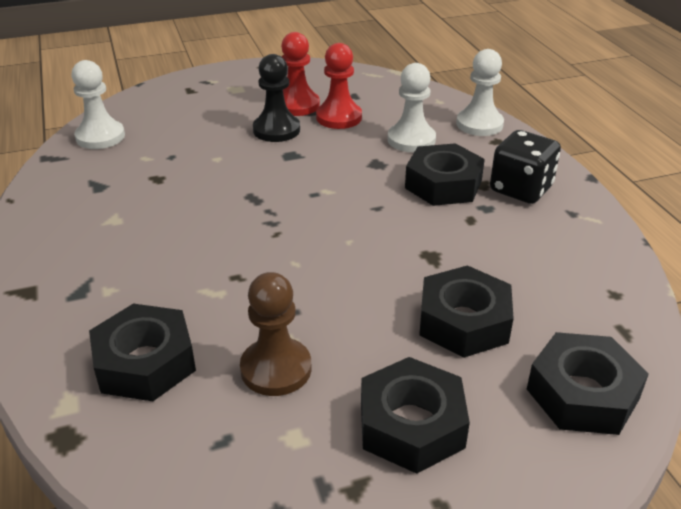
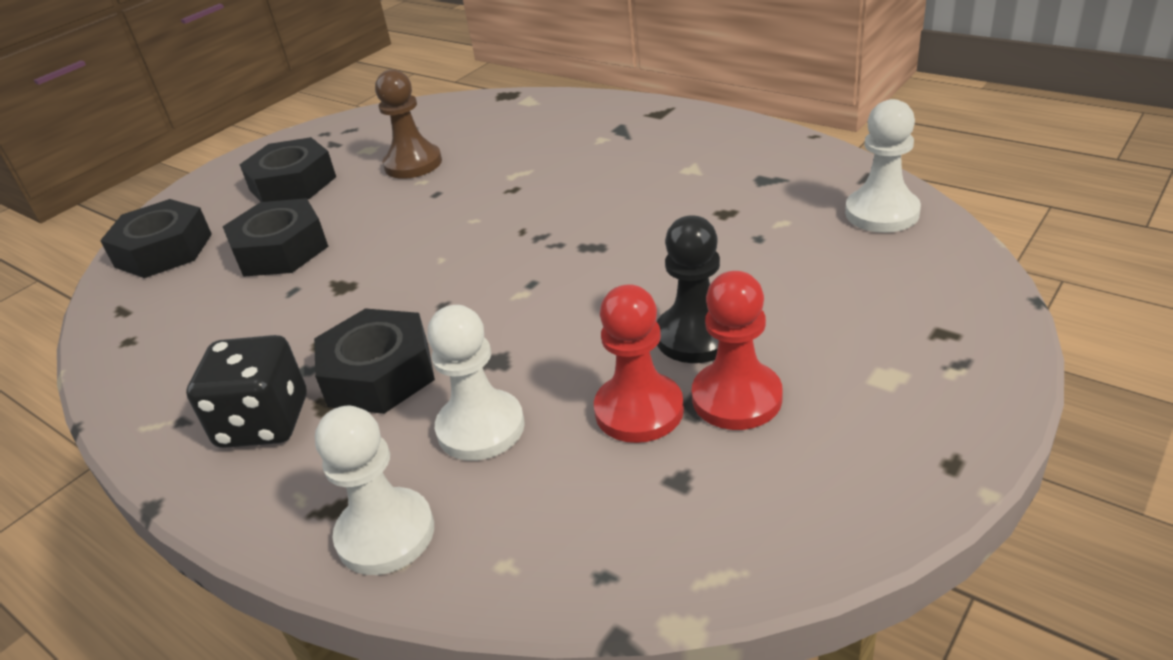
camera: 150 degrees right, 0 degrees up
(145, 362) = (508, 128): black nut -> none

